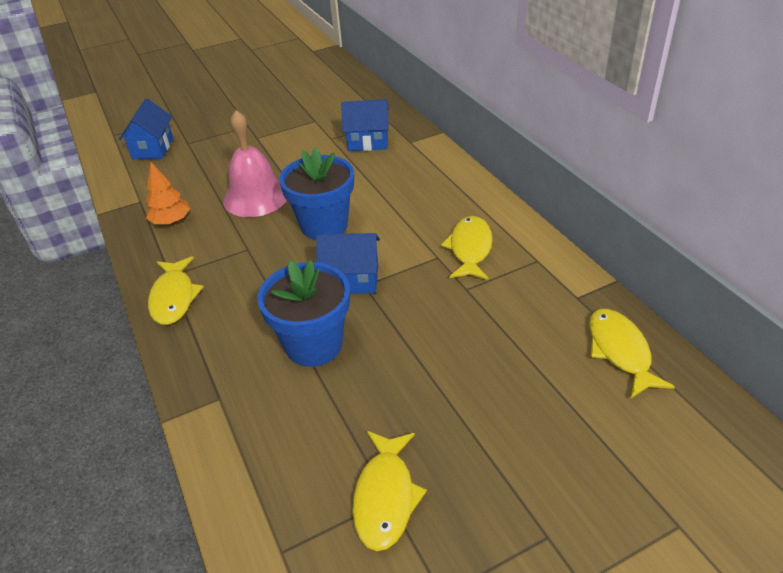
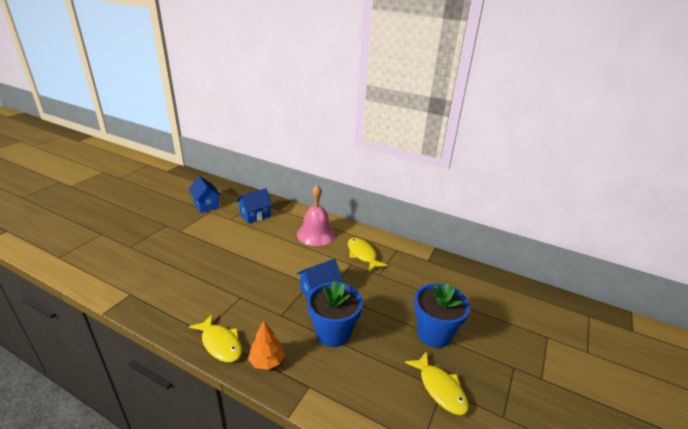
camera: 40 degrees left, 10 degrees down
(153, 148) = (104, 257): blue house -> blue house (206, 205)
(171, 221) = (169, 299): orange tree -> orange tree (267, 361)
(256, 197) = (215, 265): pink bell -> pink bell (316, 234)
(324, 225) = (275, 268): blue flower pot -> blue flower pot (434, 333)
(620, 351) = (465, 277): yellow fish -> none

